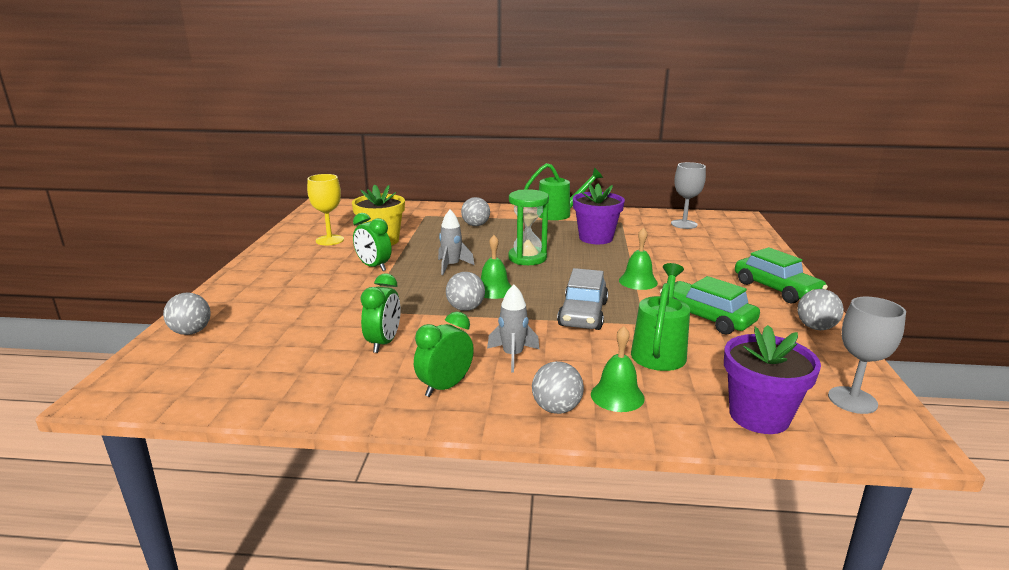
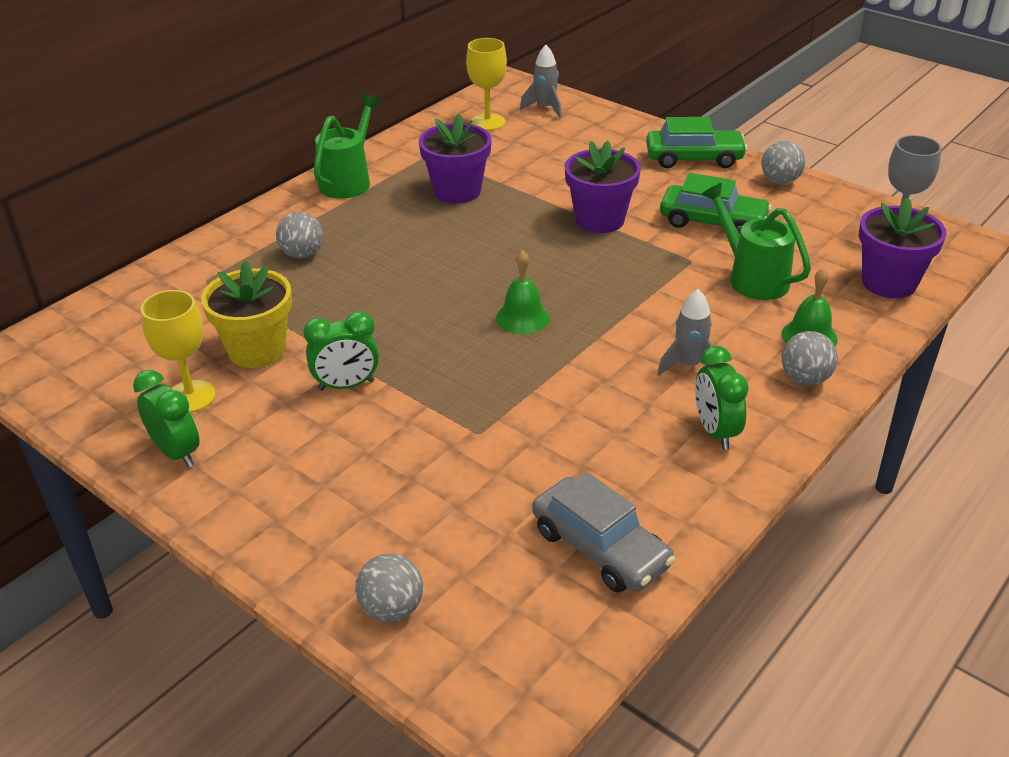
camera: 55 degrees left, 15 degrees up
(383, 343) = (581, 444): green clock -> green clock (176, 453)
(451, 266) = (419, 322): grey rocket -> grey rocket (545, 108)
(465, 308) = (551, 355): grey ball -> none
(527, 258) = (459, 260): green hourglass -> none
(582, 314) = (639, 285): grey car -> grey car (600, 548)
(638, 281) = (599, 220): green bell -> purple flower pot
(684, 224) = (487, 122): grey goblet -> yellow goblet
(706, 317) = (712, 222): green car -> green car turned 150 degrees counterclockwise

